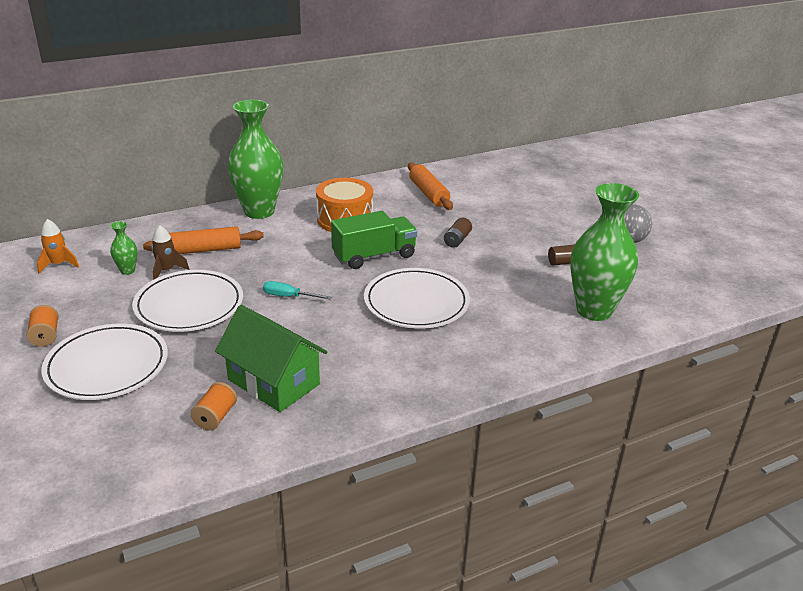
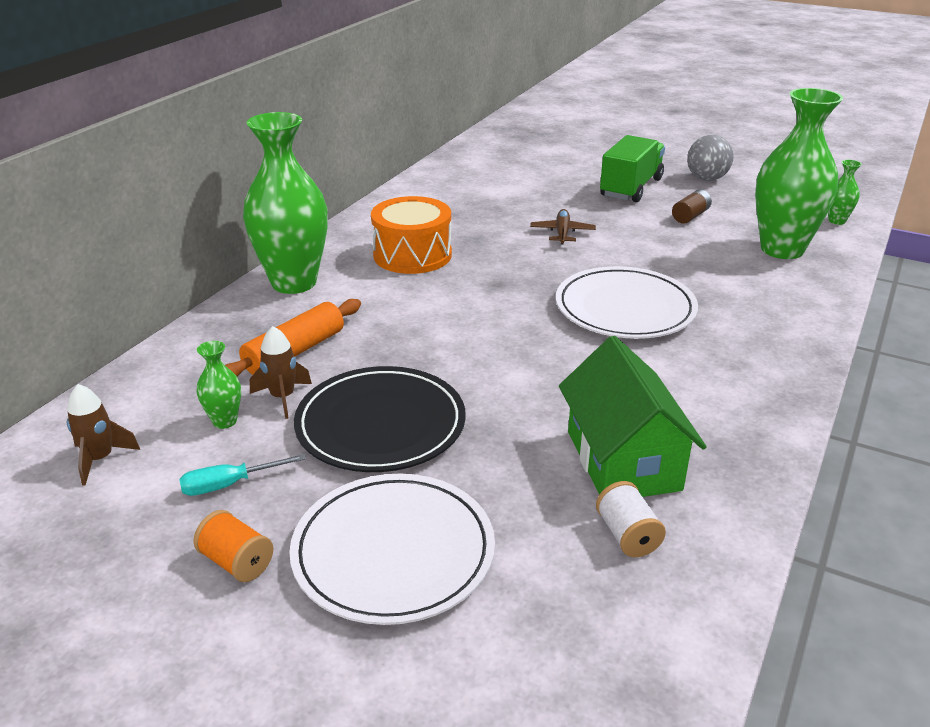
camera: 35 degrees left, 0 degrees up
(58, 264) = (100, 459): orange rocket -> brown rocket
(189, 305) = (380, 424): white plate -> black plate
(215, 417) = (627, 535): orange spool -> white spool
(273, 382) = (623, 460): green house -> green house turned 75 degrees clockwise
(289, 297) = (485, 361): turquoise screwdriver -> turquoise screwdriver (230, 484)
(374, 256) = (506, 280): green truck -> green truck (631, 188)
(428, 193) = (459, 198): orange rolling pin -> none
(457, 240) = (562, 233): brown battery -> brown plane
(678, 308) = (836, 221): none -> green vase

